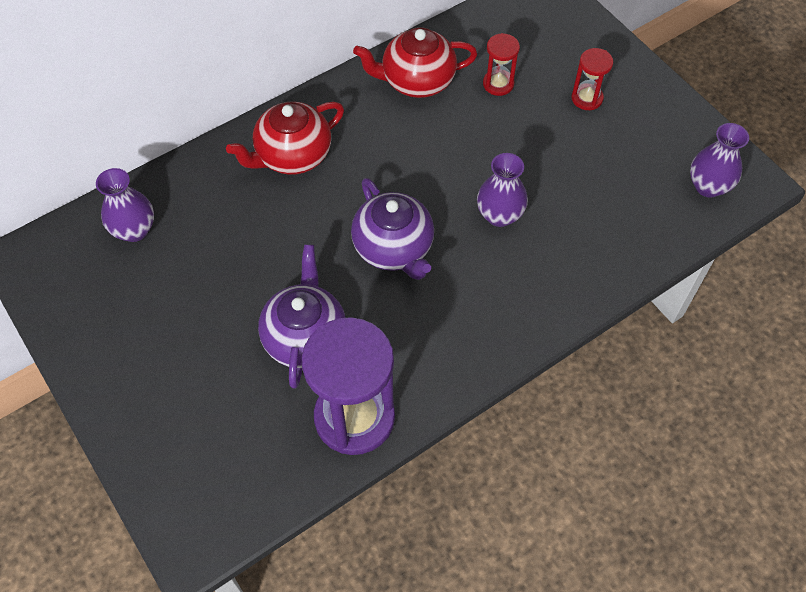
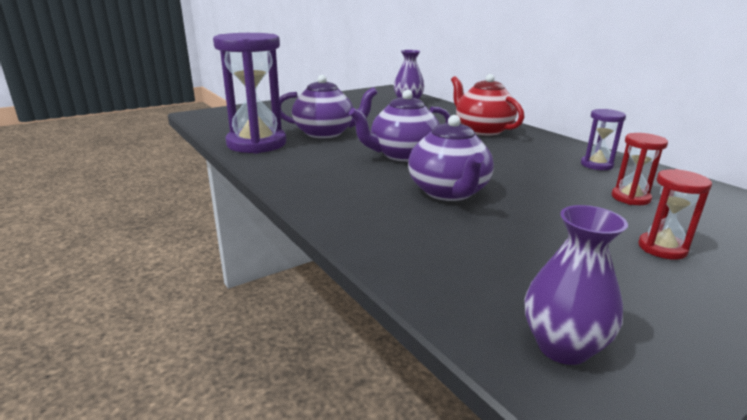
camera: 90 degrees right, 35 degrees down
(416, 81) = (596, 165): red teapot -> purple hourglass
(499, 215) = (448, 192): purple vase -> purple teapot

